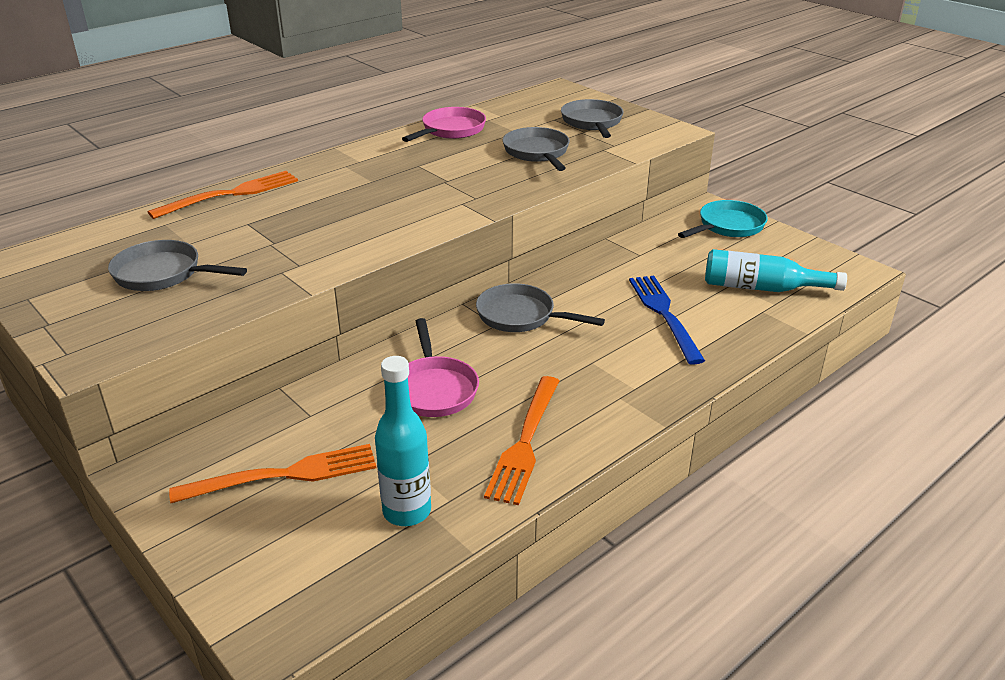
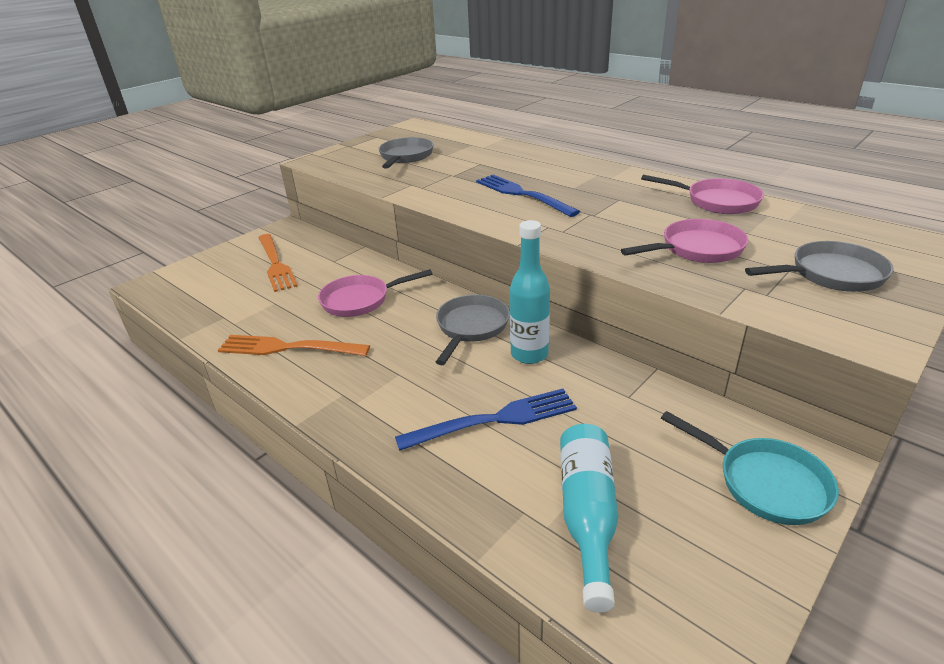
camera: 85 degrees right, 0 degrees up
(231, 194) = (523, 151): orange fork -> none
(371, 207) = (522, 194): none -> blue fork
(407, 511) = (228, 309): turquoise bottle -> turquoise bottle (529, 354)
(537, 153) = (697, 249): grey pan -> pink pan

